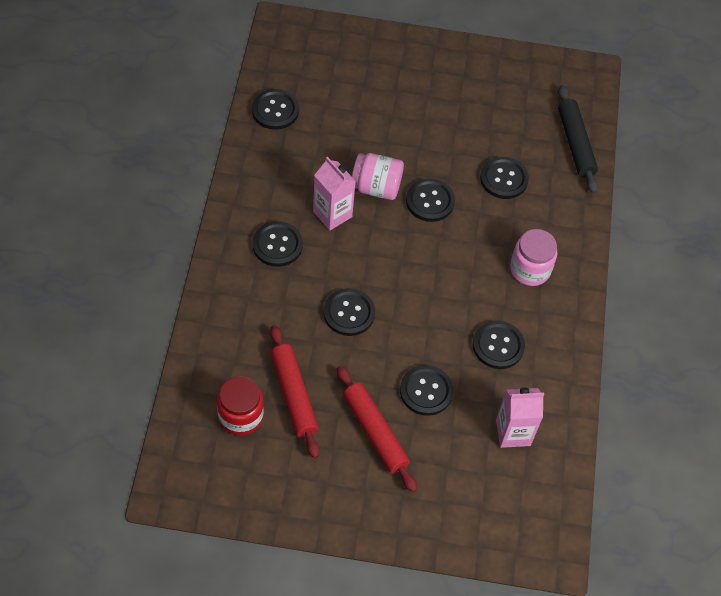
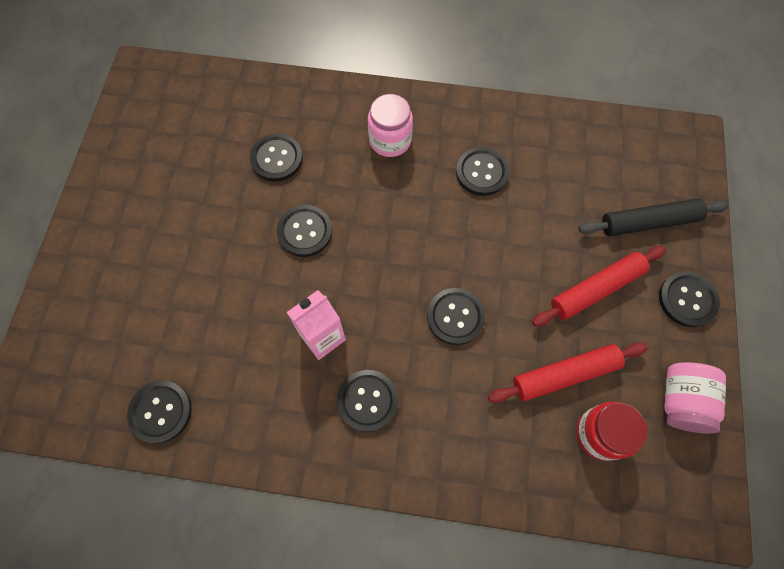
camera: 85 degrees left, 10 degrees up
(376, 187) = (285, 288): pink jar -> pink jar (681, 401)
(426, 391) = (542, 240): black button -> black button (687, 300)
(513, 432) = (576, 164): pink carton -> none
(575, 144) = (233, 91): black rolling pin -> black rolling pin (649, 222)

